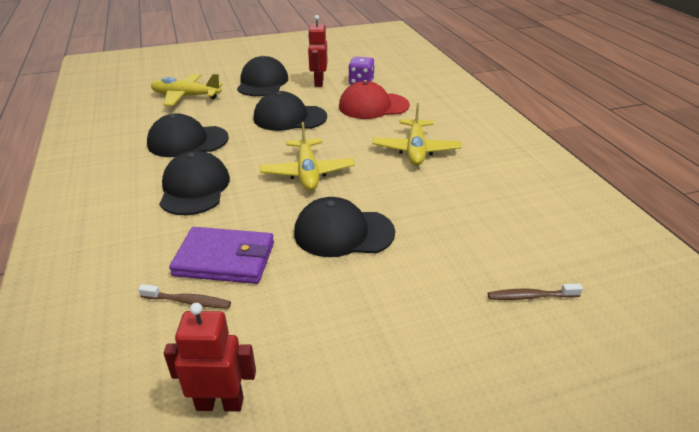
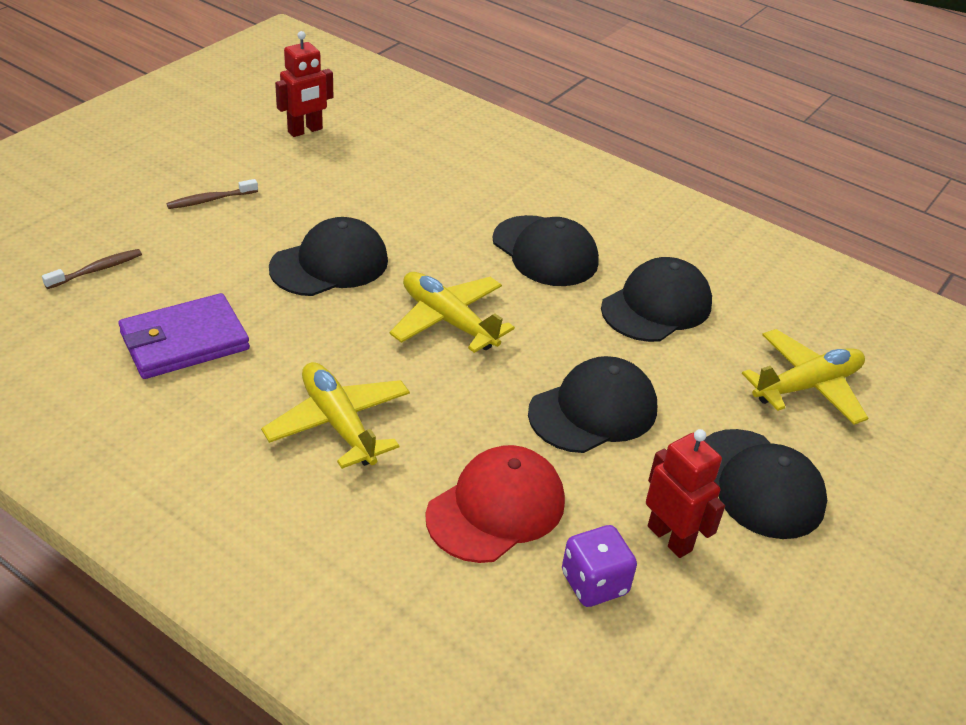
camera: 140 degrees right, 5 degrees up
(188, 301) = (401, 166): brown toothbrush -> brown toothbrush (210, 200)
(225, 259) = (415, 202): purple wallet -> purple wallet (184, 341)

